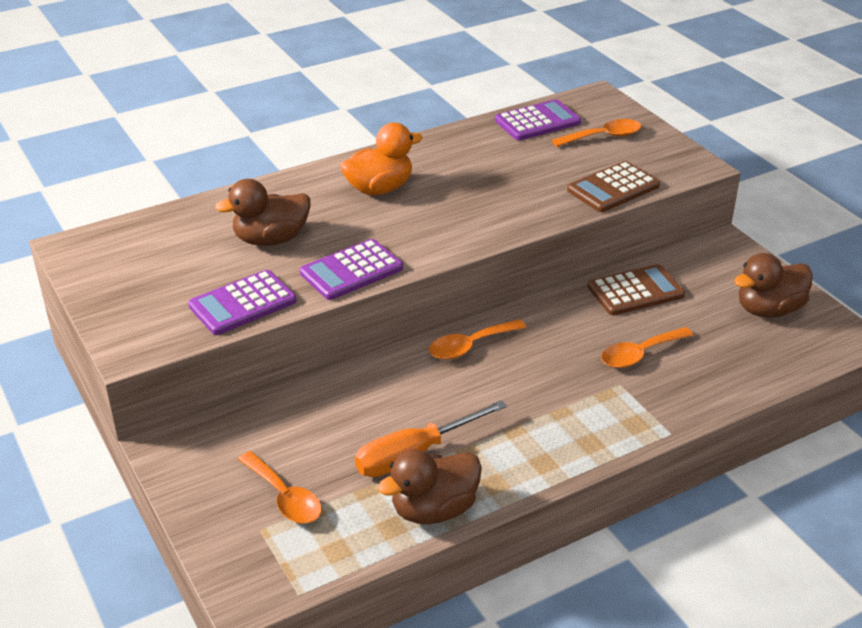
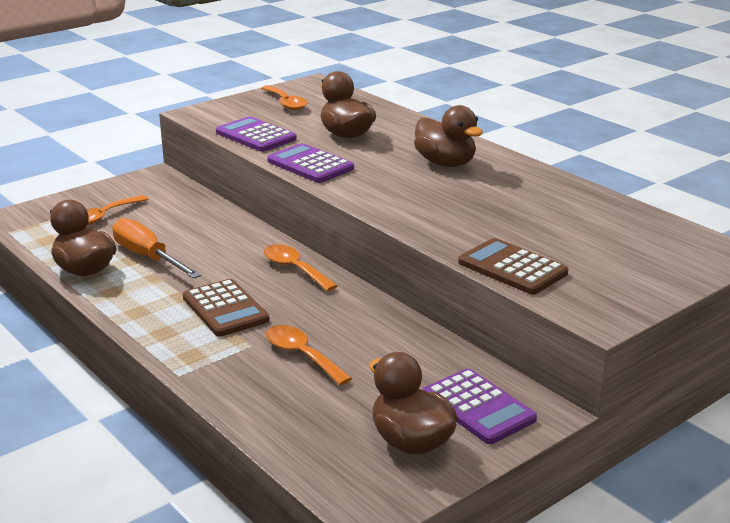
camera: 80 degrees right, 10 degrees down
(379, 189) = (445, 163): orange duck -> brown duck
(537, 122) = (632, 222): purple calculator -> purple calculator (478, 407)
(603, 137) = (627, 259): orange spoon -> orange spoon (285, 103)
(635, 291) = (414, 350): brown calculator -> brown calculator (225, 309)

